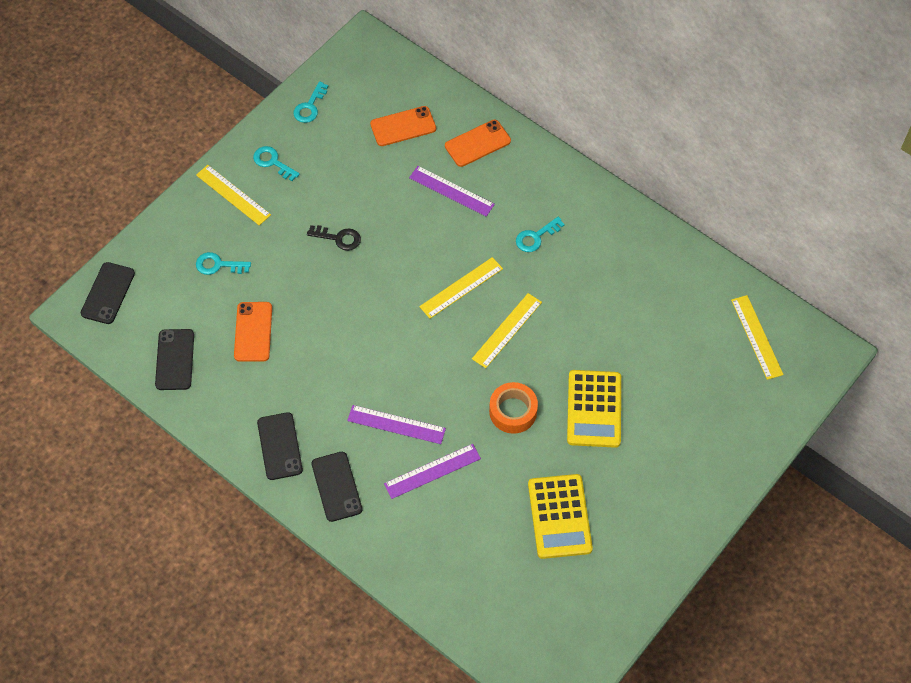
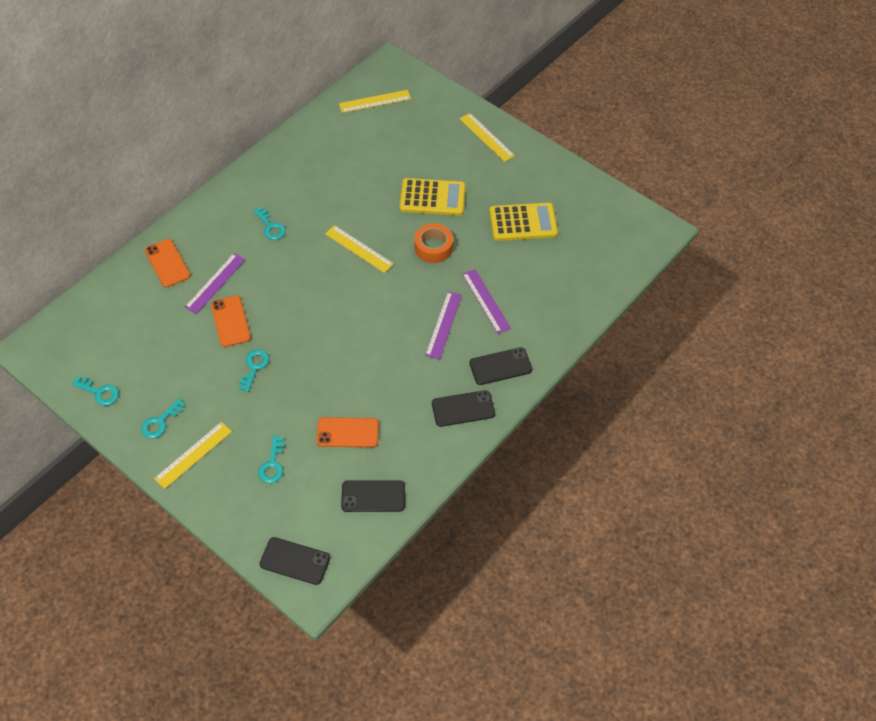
camera: 90 degrees left, 5 degrees down
(338, 238) = (254, 367): black key -> turquoise key
(403, 126) = (138, 318): orange phone -> orange phone (230, 321)
(461, 288) = (315, 278): yellow ruler -> yellow ruler (486, 137)

